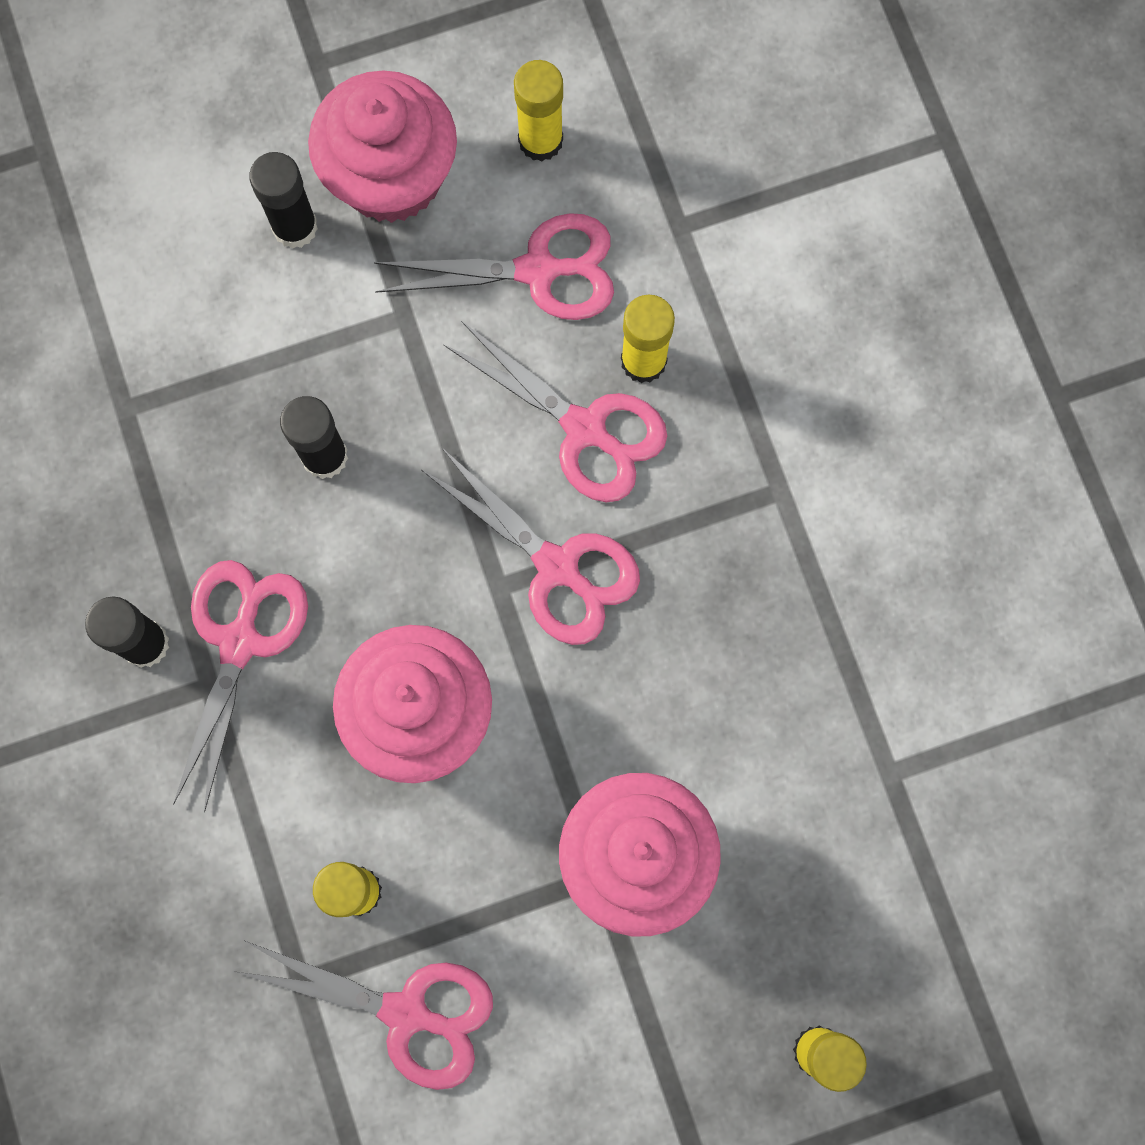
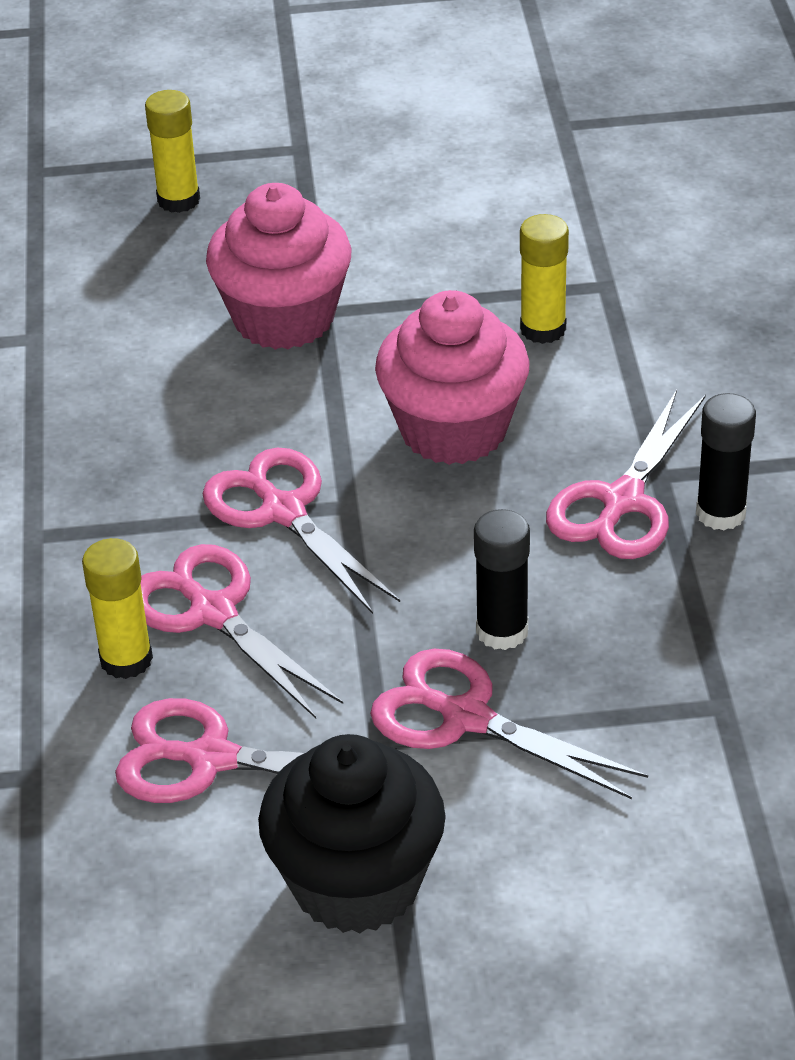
camera: 165 degrees left, 35 degrees down
(295, 227) = (488, 848): black glue stick -> none
(391, 176) = (356, 882): pink cupcake -> black cupcake
(406, 1013) = (517, 258): pink scissors -> pink scissors (466, 717)
(540, 140) = (159, 890): yellow glue stick -> none

